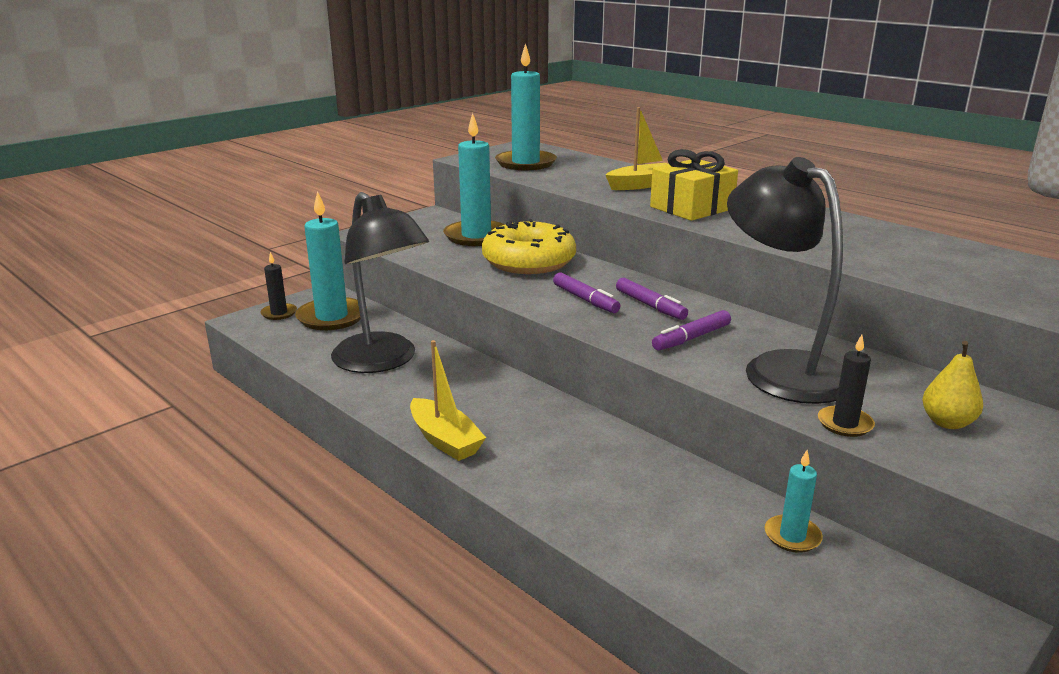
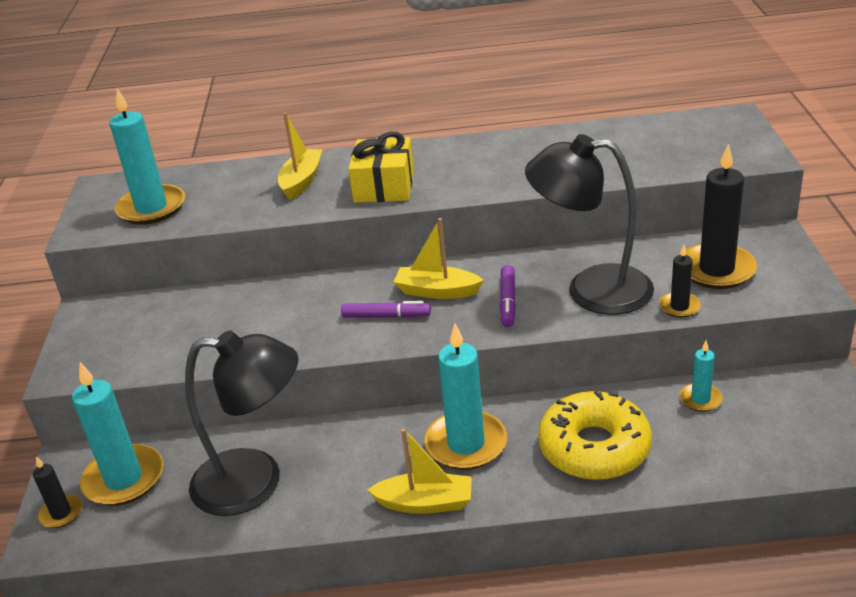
camera: 45 degrees left, 10 degrees up
(476, 236) = (179, 310): turquoise candle -> turquoise candle (466, 444)
(529, 261) = (276, 308): yellow donut -> yellow donut (594, 448)
(650, 306) = (437, 291): purple marker -> yellow boat
(947, 422) = (716, 269): yellow pear -> black candle

